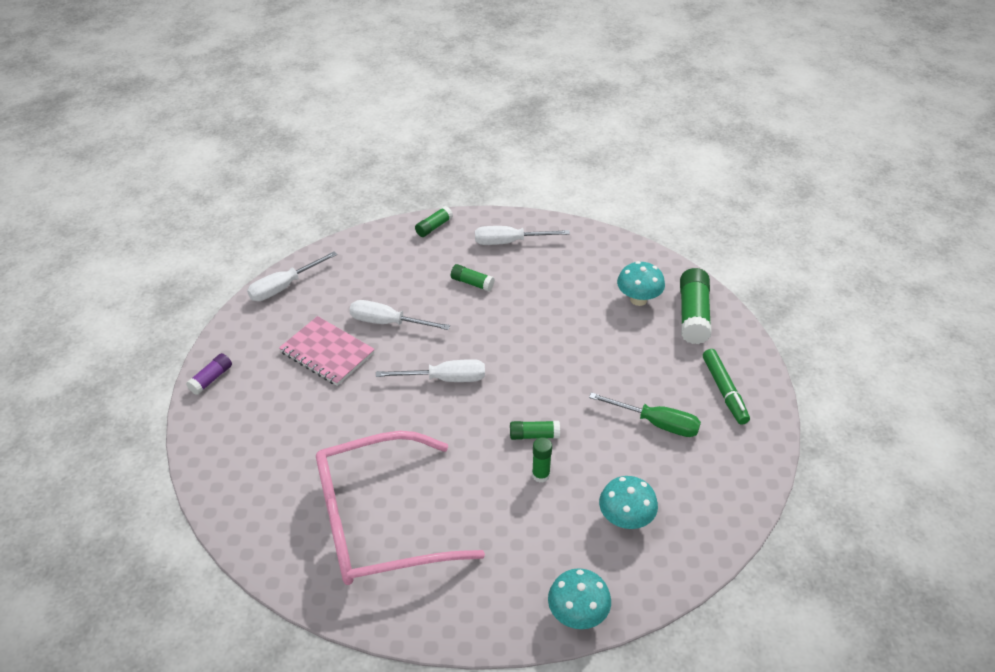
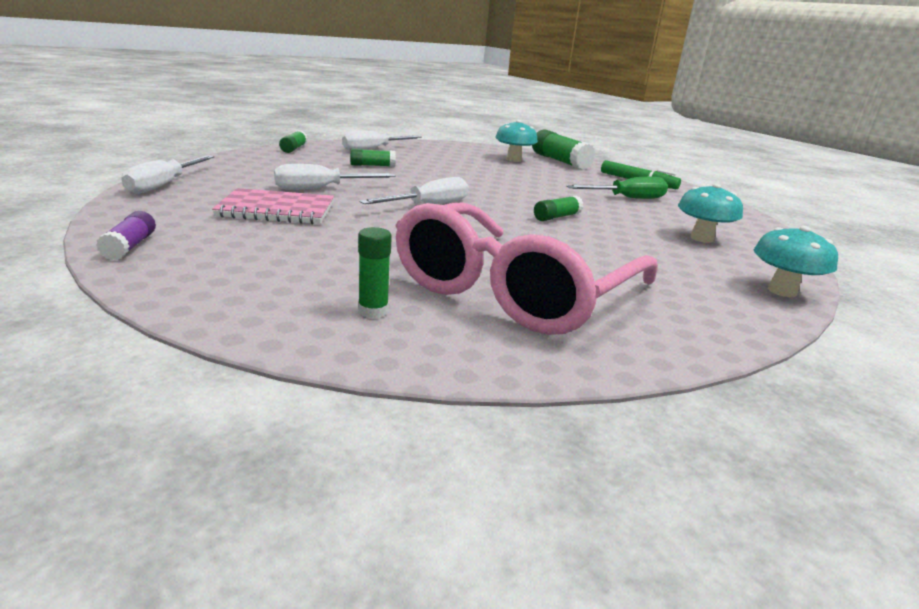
camera: 40 degrees left, 20 degrees down
(541, 475) = (601, 233): green glue stick -> green glue stick (373, 311)

